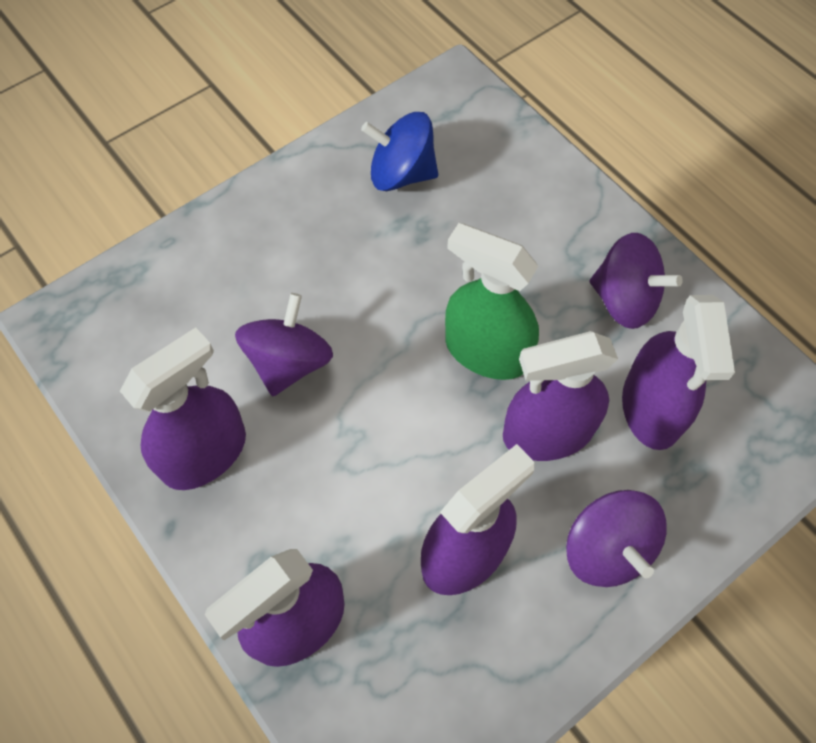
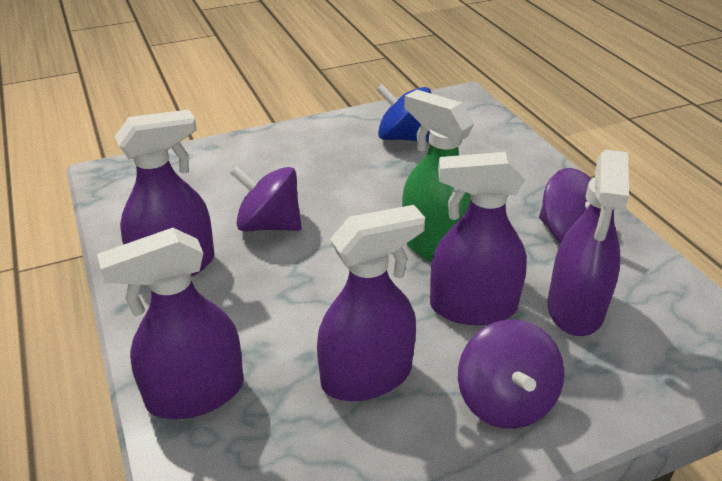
camera: 15 degrees right, 25 degrees down
(289, 362) = (269, 225): purple spinning top -> purple spinning top turned 105 degrees counterclockwise

